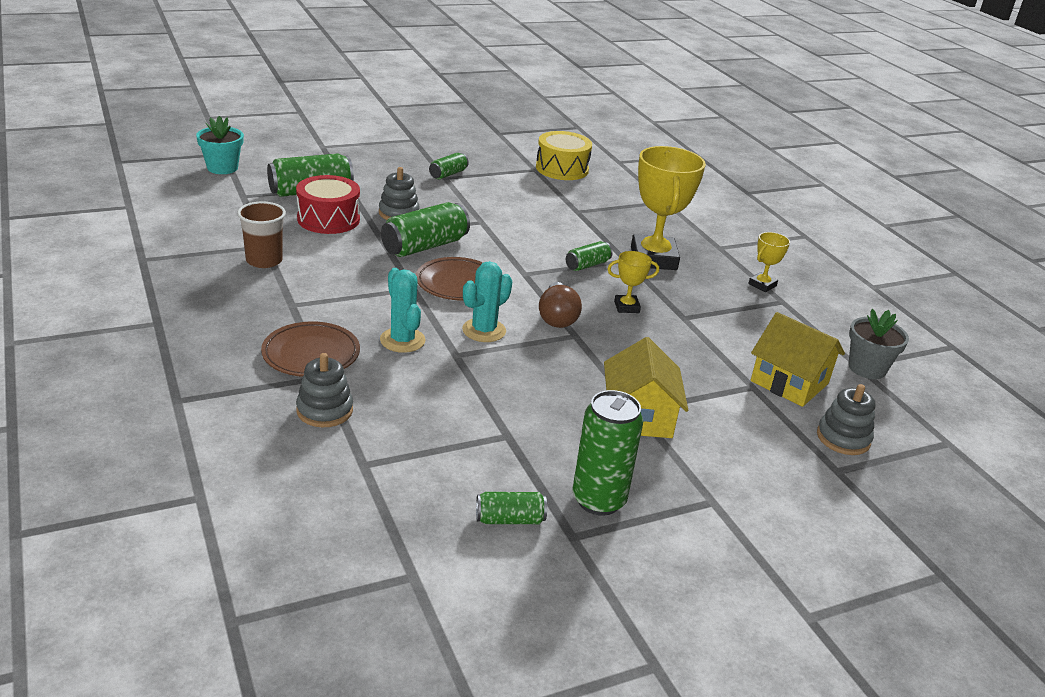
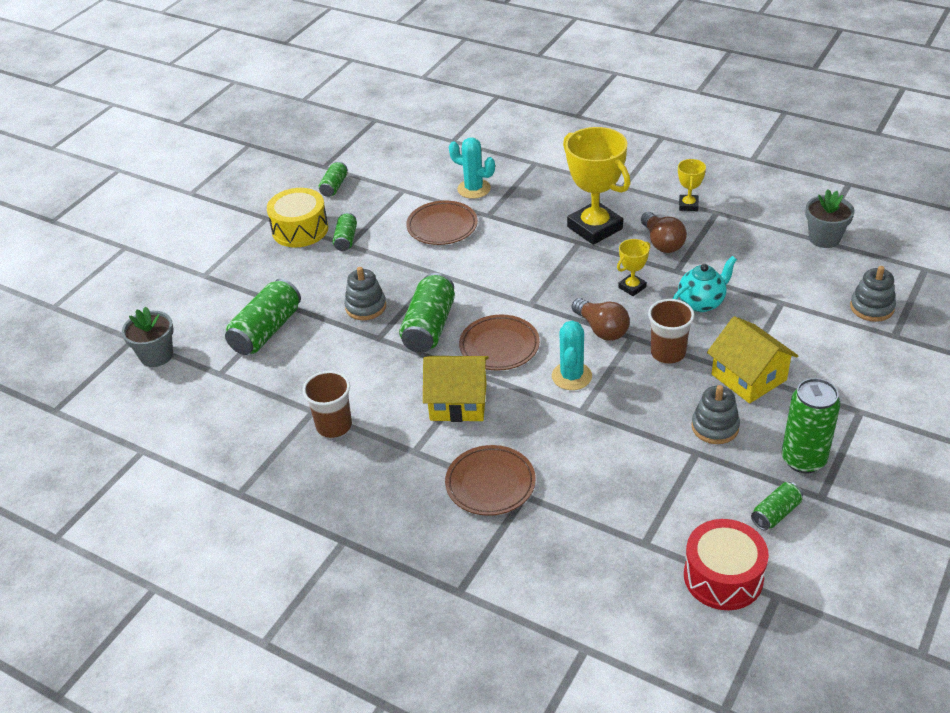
camera: 30 degrees left, 10 degrees up
(222, 168) = (156, 355): turquoise flower pot -> grey flower pot
(324, 410) = (564, 522): grey stacking toy -> grey stacking toy (715, 427)
(328, 219) = (322, 350): red drum -> red drum (723, 577)
(402, 340) = (532, 425): turquoise cactus -> turquoise cactus (474, 189)
(530, 200) = (442, 227): none -> brown plate
(562, 169) = (422, 176): yellow drum -> yellow drum (300, 229)
(587, 265) = (561, 265): green can -> green can (334, 186)
(590, 361) = (668, 353): none -> brown cup
(674, 347) = (702, 303): none -> turquoise teapot
(699, 295) = (662, 242): none -> brown light bulb
(789, 382) = (797, 283): yellow house -> yellow house (458, 402)

